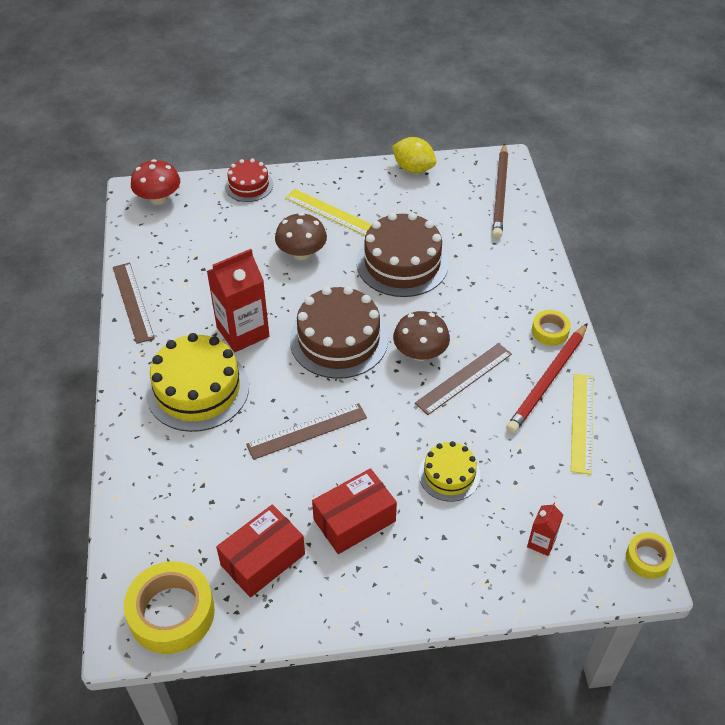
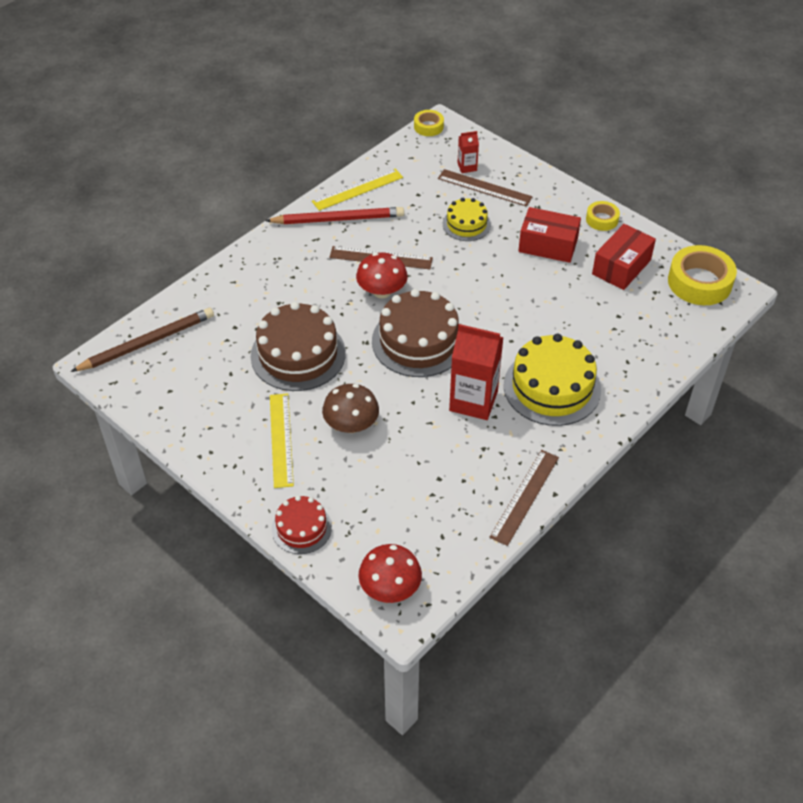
camera: 130 degrees left, 0 degrees up
(262, 559) = (621, 267): red box -> red box turned 60 degrees counterclockwise
(307, 431) = (514, 306): brown ruler -> brown ruler (484, 188)
(413, 168) = (162, 420): yellow lemon -> none
(420, 353) = (382, 291): brown mushroom -> red mushroom
(550, 331) = (289, 239): yellow tape -> yellow tape (602, 219)

